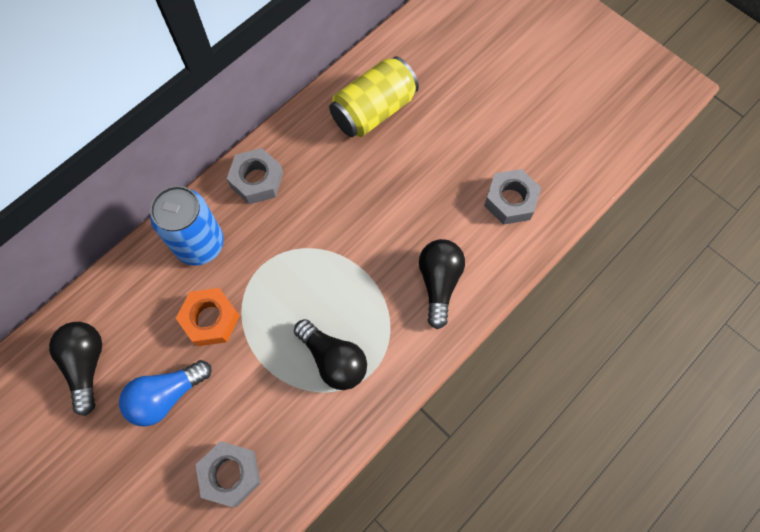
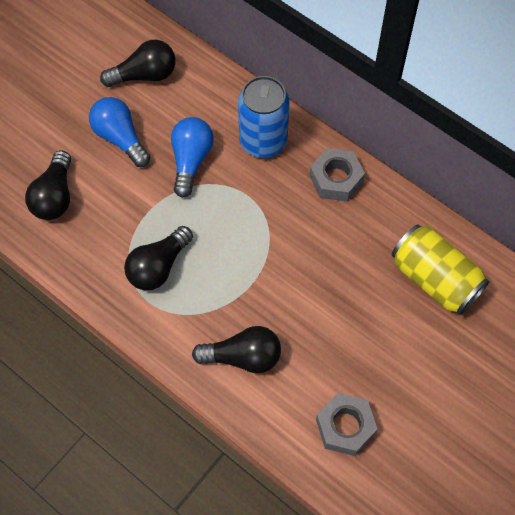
camera: 85 degrees right, 5 degrees down
(210, 319) = (191, 160): orange nut -> blue light bulb
(230, 474) = (55, 196): grey nut -> black light bulb

